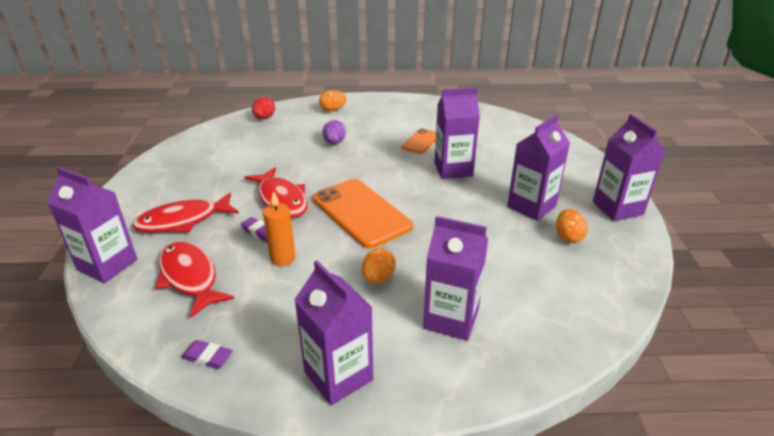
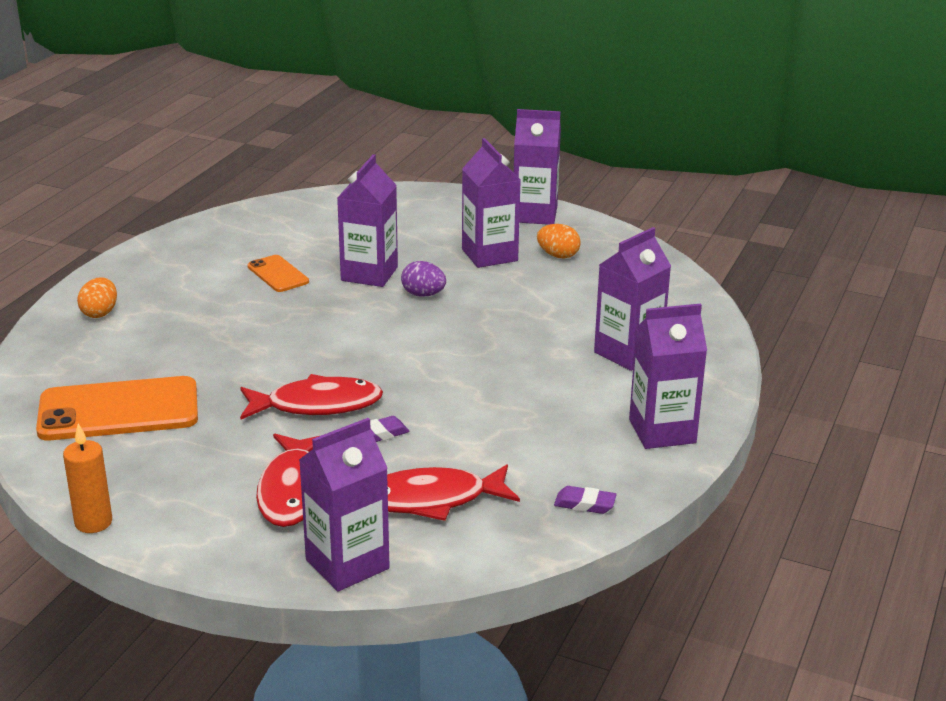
camera: 65 degrees left, 5 degrees down
(207, 357) = (585, 504): purple eraser -> purple eraser turned 60 degrees clockwise
(264, 118) = (50, 375): red egg -> none
(283, 258) = (449, 428): orange candle -> orange candle (93, 522)
(334, 143) = (206, 335): purple egg -> purple egg (423, 294)
(361, 213) = (403, 356): orange phone -> orange phone (118, 410)
(378, 278) = (536, 376): orange egg -> none

